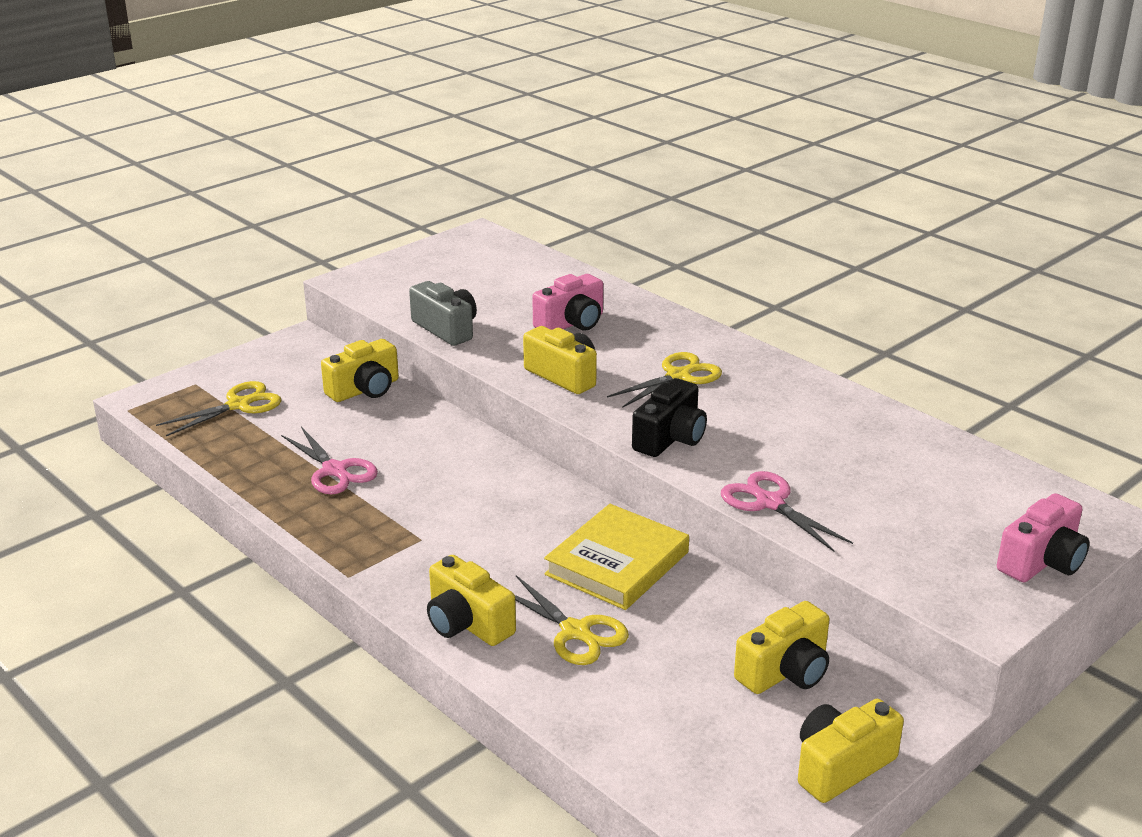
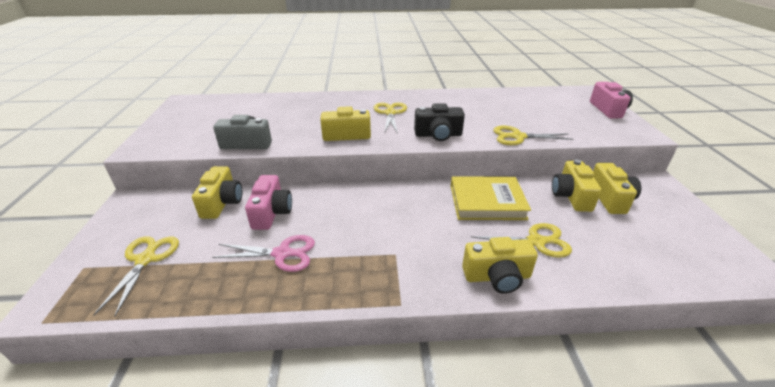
camera: 50 degrees left, 5 degrees up
(571, 323) = (305, 115): pink camera -> pink camera (271, 213)
(617, 563) = (487, 202): yellow book -> yellow book turned 75 degrees counterclockwise
(670, 438) = (438, 135): black camera -> black camera turned 105 degrees clockwise
(770, 503) = (518, 137): pink scissors -> yellow scissors
(841, 766) = (692, 217): yellow camera -> yellow camera (571, 196)

